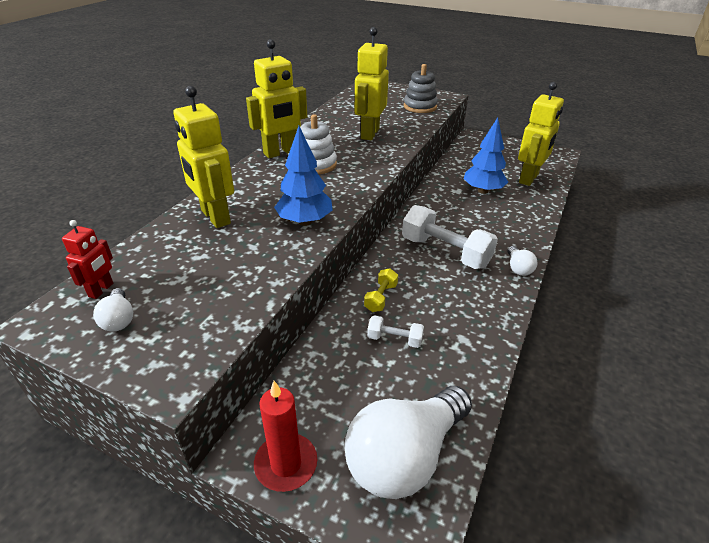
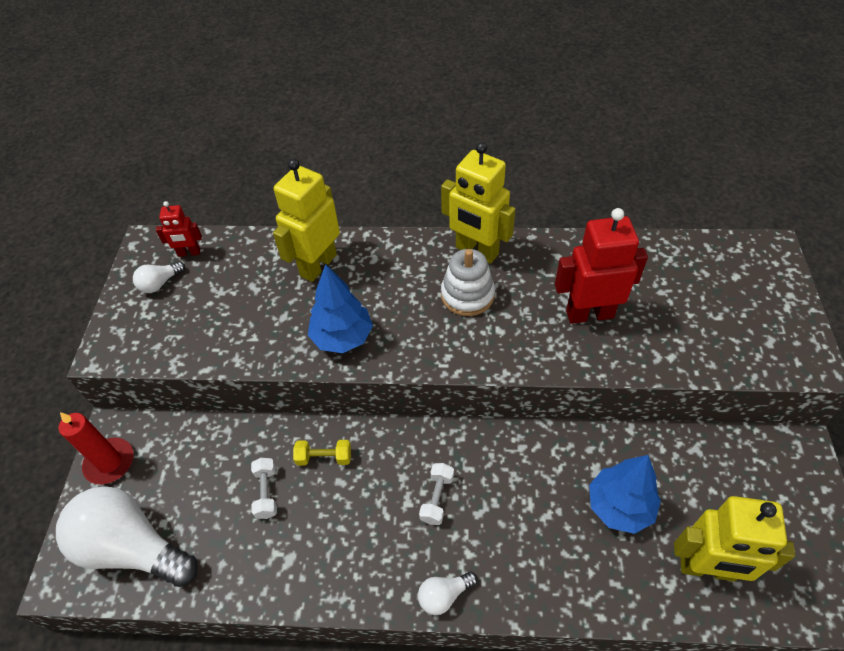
camera: 70 degrees right, 15 degrees up
(369, 133) = (589, 314): yellow robot -> red robot
(420, 107) = (733, 341): grey stacking toy -> none
(445, 252) = (437, 498): white dumbbell -> white dumbbell, size x0.49

